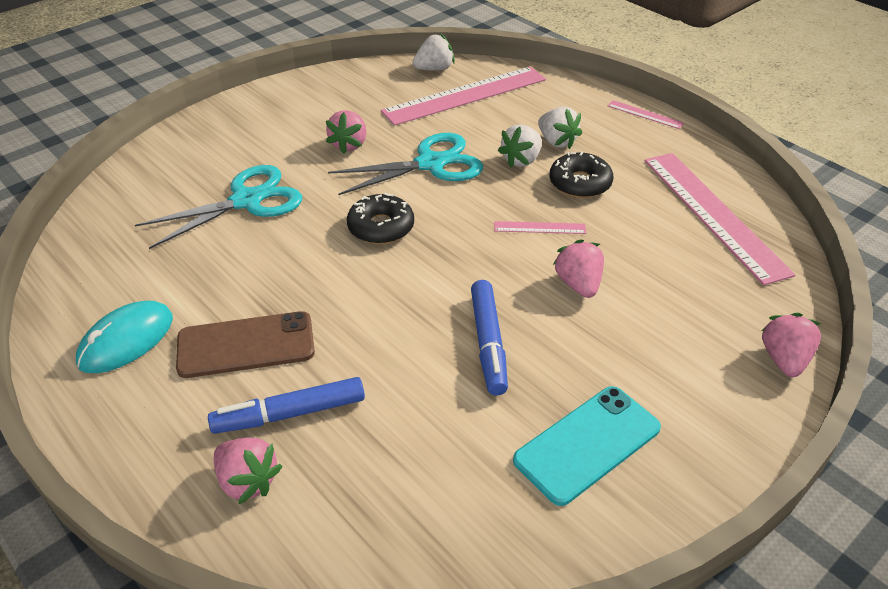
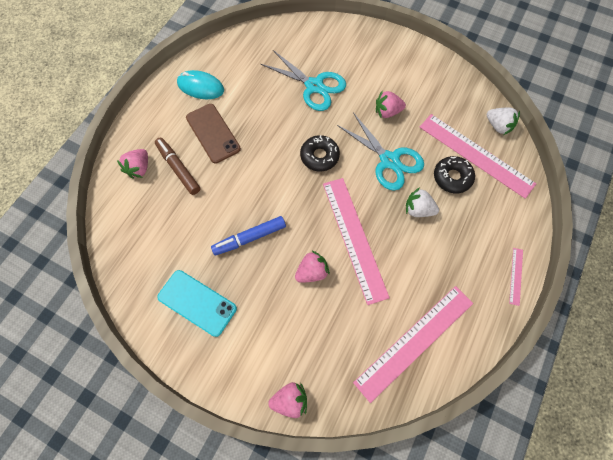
camera: 70 degrees right, 25 degrees up
(289, 414) = (178, 168): blue marker -> brown marker
(539, 228) = (354, 238): pink ruler -> pink ruler, size x2.34
(556, 142) = (450, 225): white strawberry -> none
(580, 183) = (409, 250): black donut -> black donut (452, 177)

